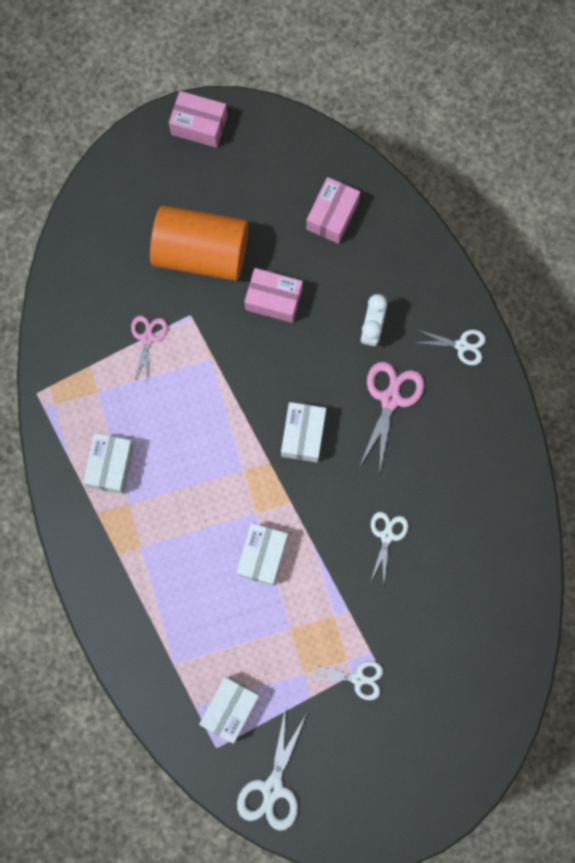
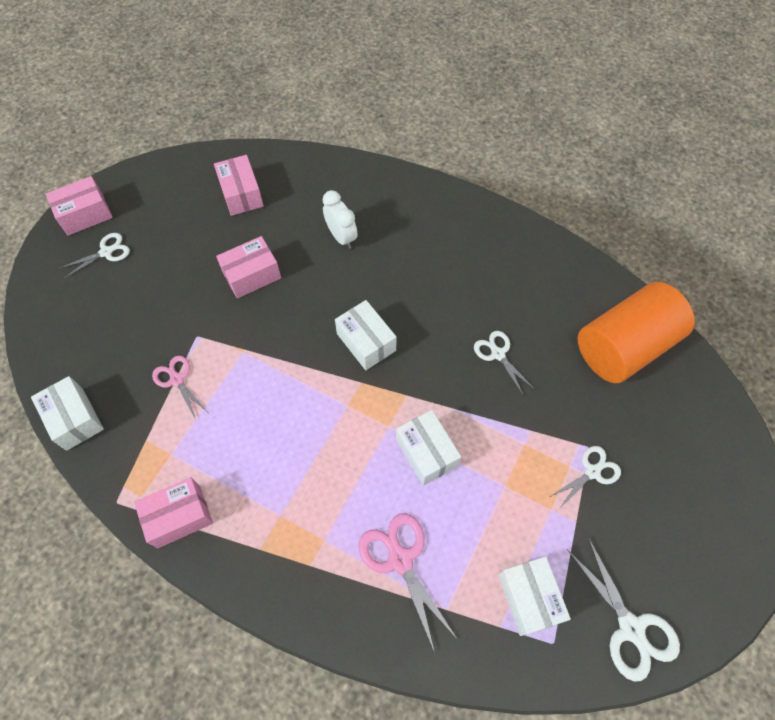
camera: 45 degrees left, 15 degrees down
(66, 442) = (179, 516): none -> pink box
(111, 466) = (236, 500): white box -> white box (74, 419)
(201, 253) = (165, 289): orange cylinder -> orange cylinder (624, 346)
(390, 399) = (401, 267): pink scissors -> pink scissors (400, 560)
(461, 345) = (412, 198): white scissors -> white scissors (106, 252)

